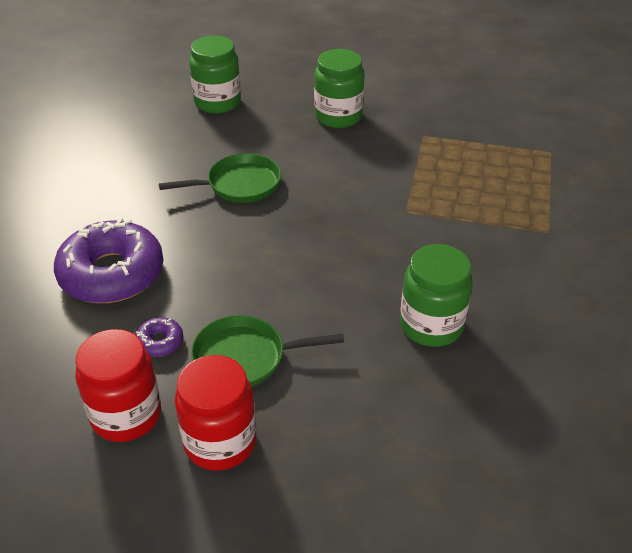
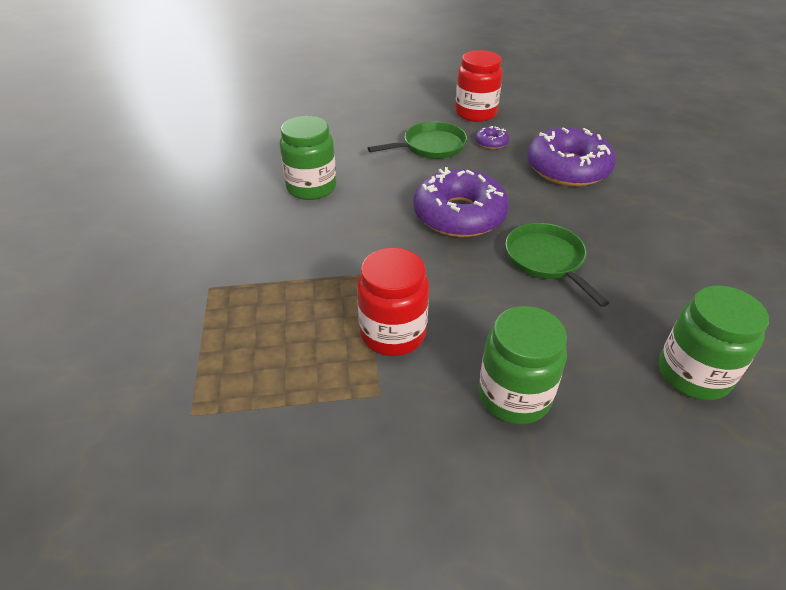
camera: 160 degrees right, 0 degrees up
(220, 442) = (416, 114): red jar -> red jar (393, 333)
(239, 185) = (547, 260): green pan -> green pan turned 105 degrees clockwise
(282, 246) = (459, 215): none -> purple donut

